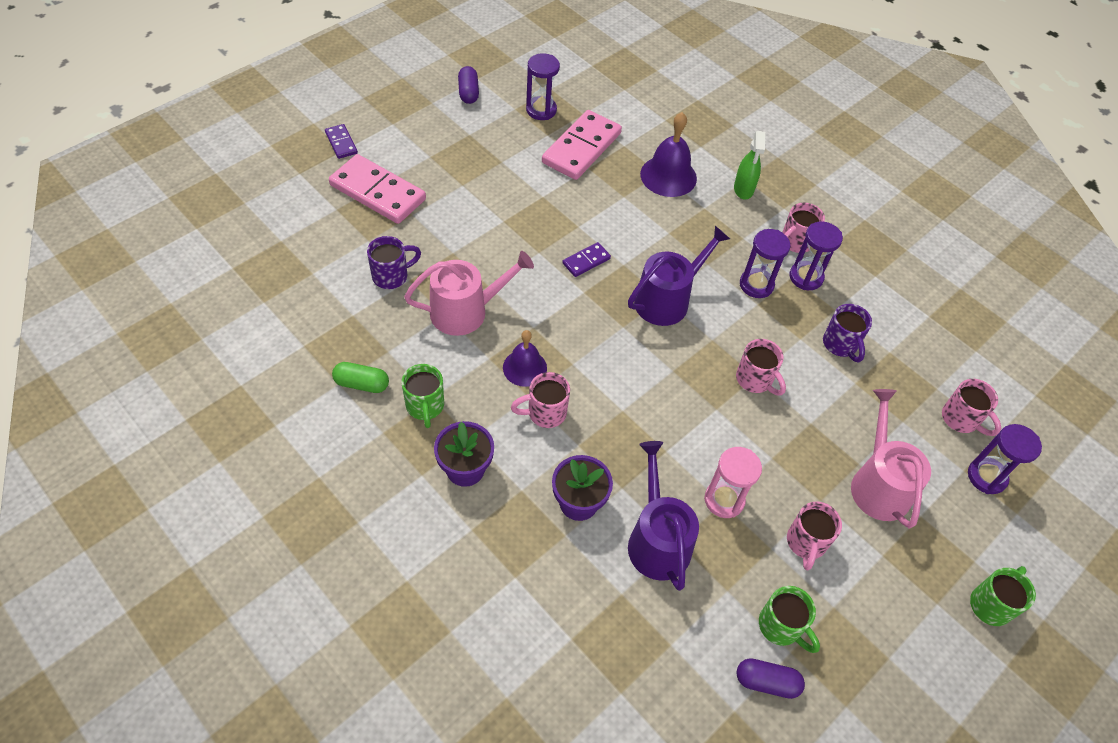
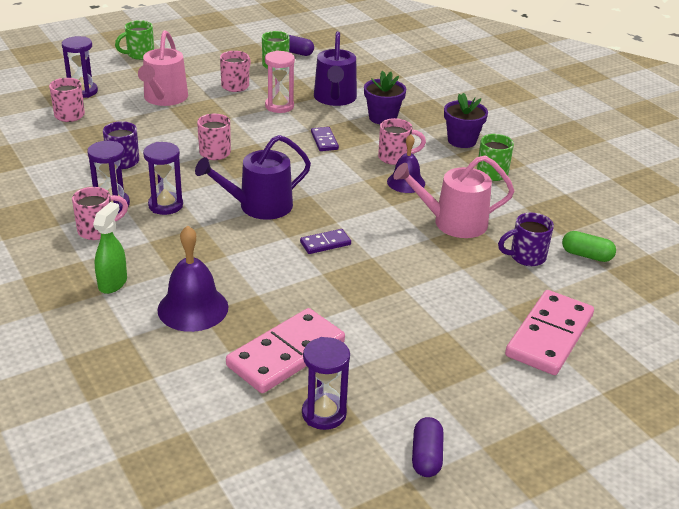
camera: 165 degrees left, 20 degrees down
(341, 143) = (606, 402): purple domino -> purple domino (324, 141)
(362, 384) = (545, 190): green capsule -> green capsule (586, 255)
(378, 192) = (549, 336): pink domino -> pink domino turned 75 degrees clockwise

